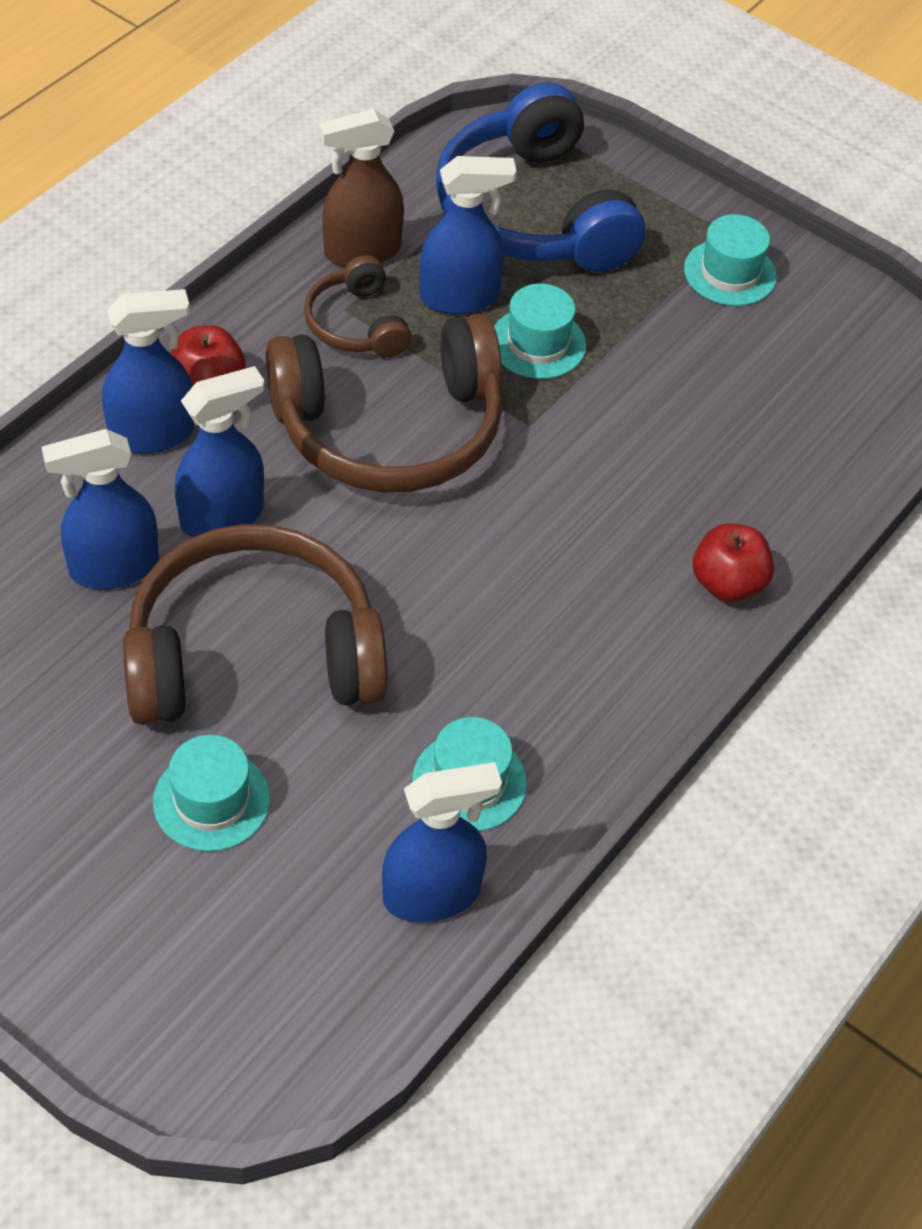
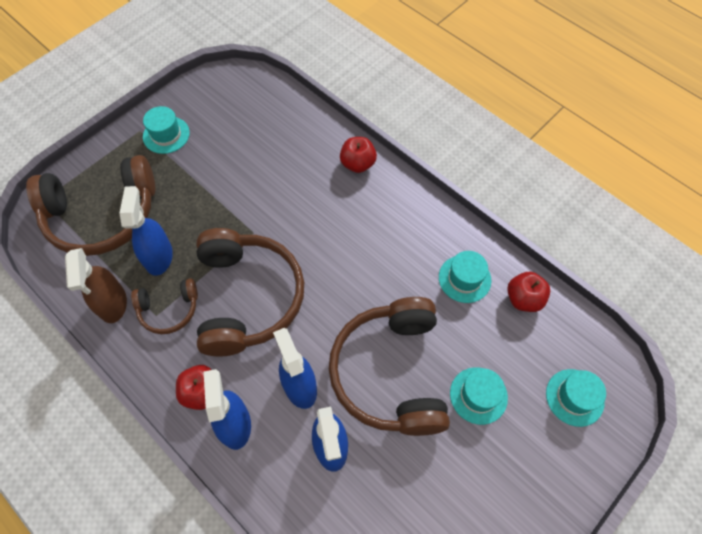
camera: 80 degrees left, 10 degrees up
(432, 894) = (523, 299): blue spray bottle -> red apple
(533, 212) = (102, 215): blue headphones -> brown headphones
(538, 343) = (199, 223): turquoise hat -> turquoise hat (574, 397)

